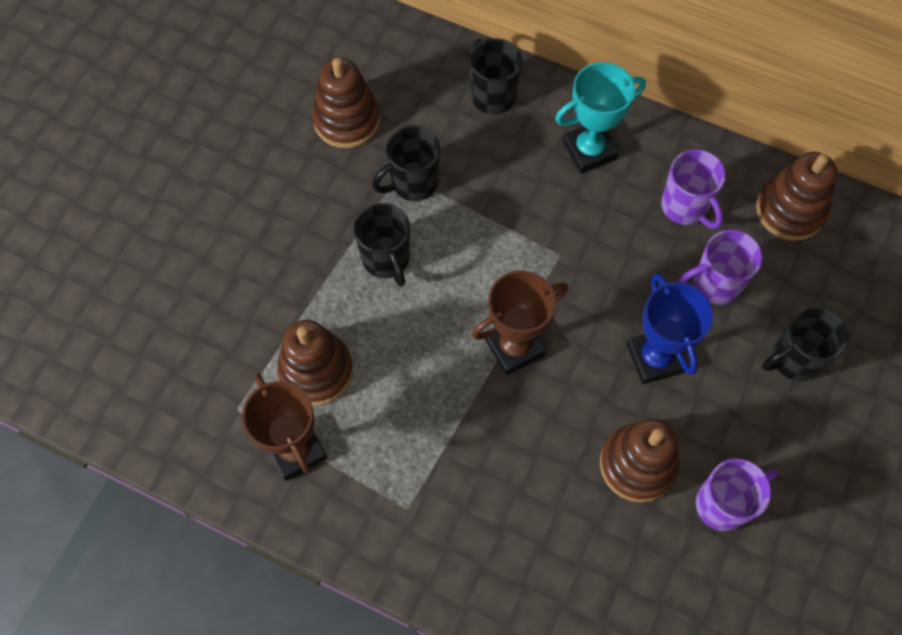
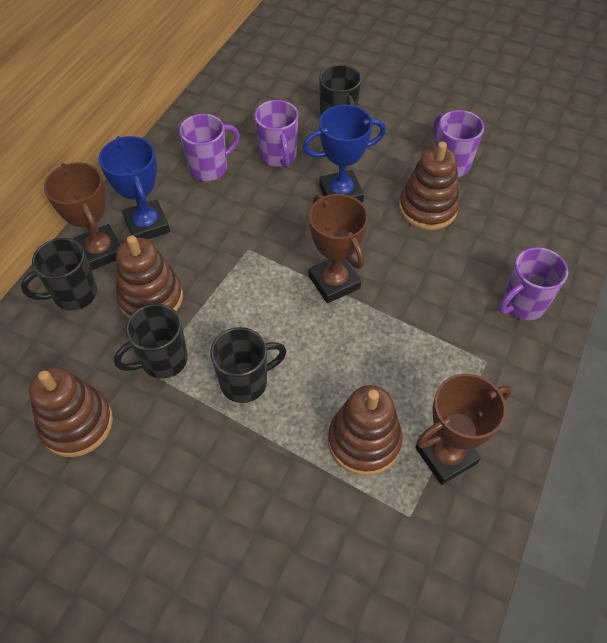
camera: 90 degrees left, 10 degrees down
(413, 183) = (163, 360): black mug -> black mug turned 90 degrees clockwise
(486, 564) = (522, 304): none -> purple mug
(550, 111) = (100, 251): none -> brown trophy
(589, 150) = (147, 225): turquoise trophy -> blue trophy
(790, 210) = (218, 111): brown stacking toy -> brown stacking toy (151, 298)

